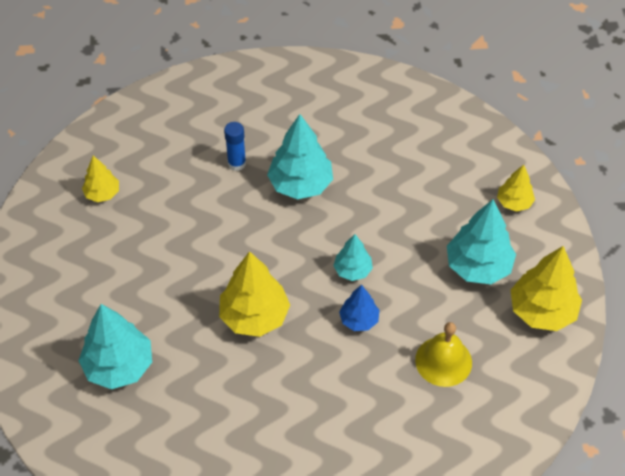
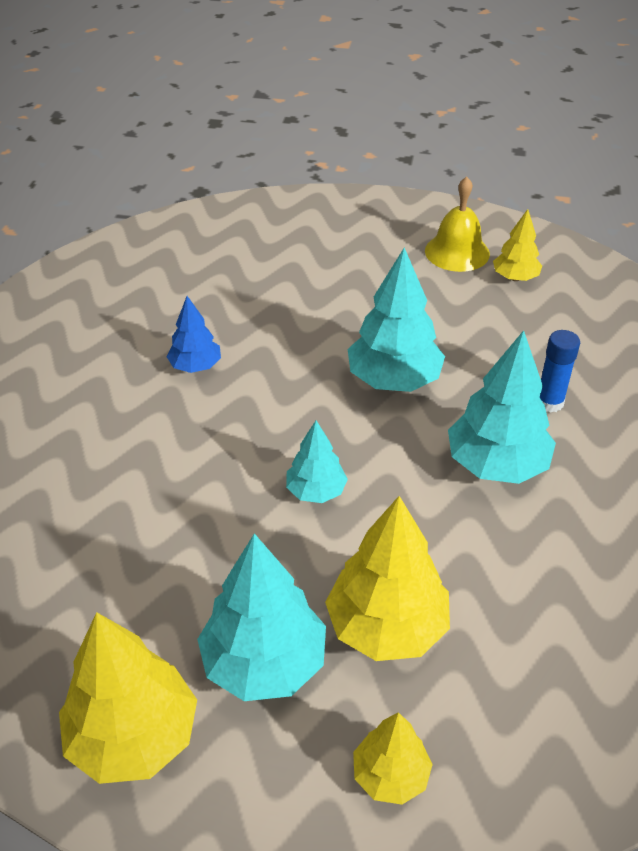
camera: 105 degrees right, 10 degrees down
(119, 366) = (259, 265): turquoise tree -> turquoise tree (393, 380)
(254, 316) = (279, 378): yellow tree -> yellow tree (387, 627)
(359, 320) = (228, 479): blue tree -> blue tree (195, 366)
(443, 361) = (113, 561): yellow bell -> yellow bell (457, 252)

